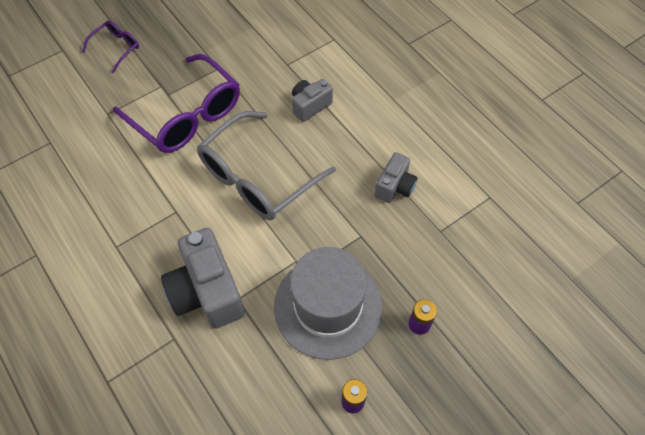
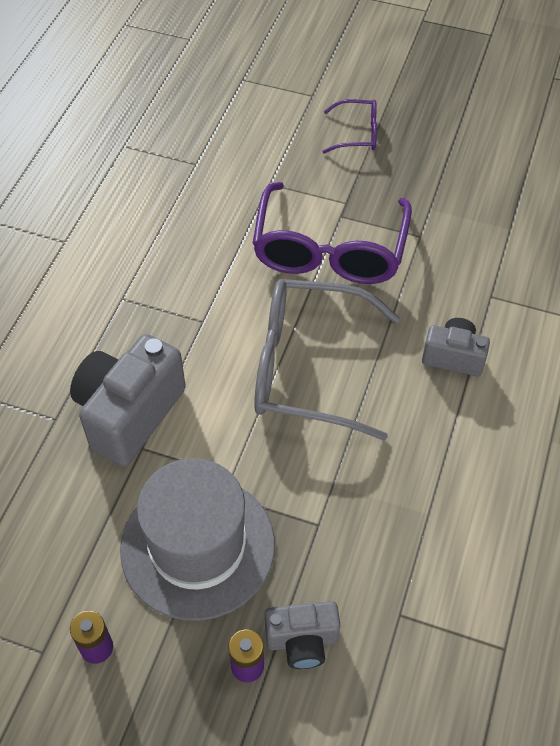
camera: 55 degrees right, 5 degrees down
(395, 187) = (420, 521): grey camera -> grey camera (302, 641)

